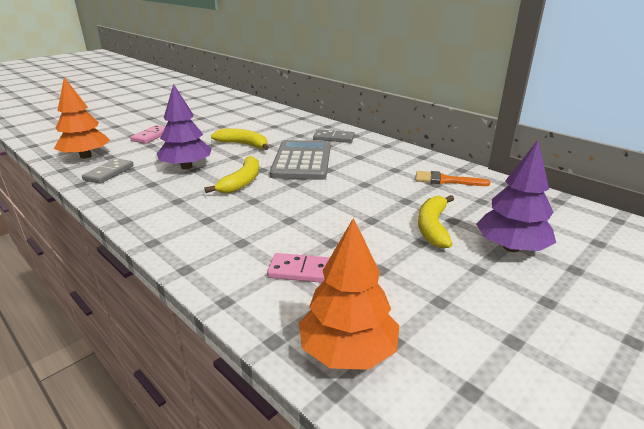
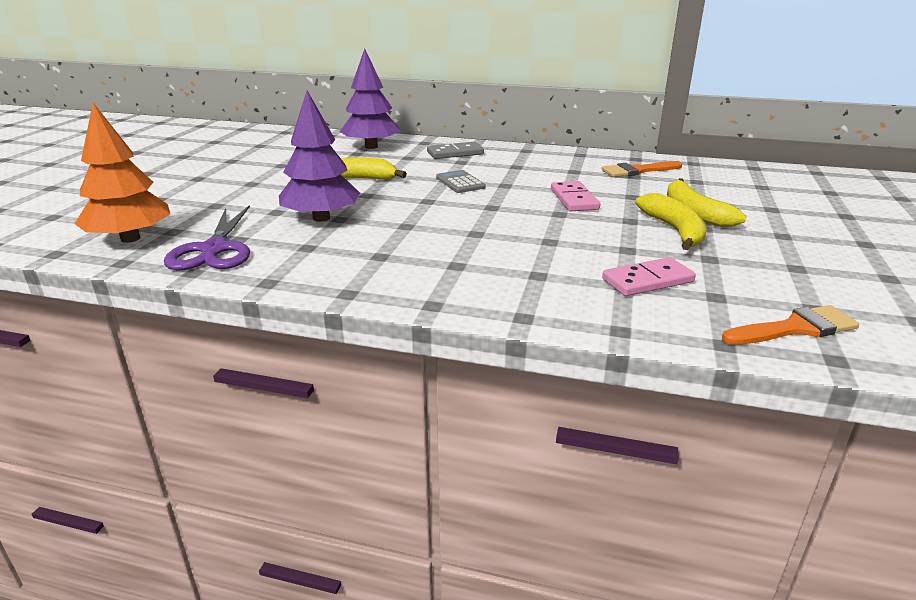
camera: 30 degrees left, 0 degrees up
(109, 173) = (214, 249): grey domino -> purple scissors
(151, 136) = (194, 194): pink domino -> pink domino (574, 199)
(242, 182) = (427, 218): yellow banana -> yellow banana (674, 230)
(302, 161) = (460, 182): grey calculator -> grey calculator, size x0.45
(347, 351) = (795, 328): orange tree -> orange brush
(511, 247) = (779, 212): purple tree -> purple tree (371, 147)

